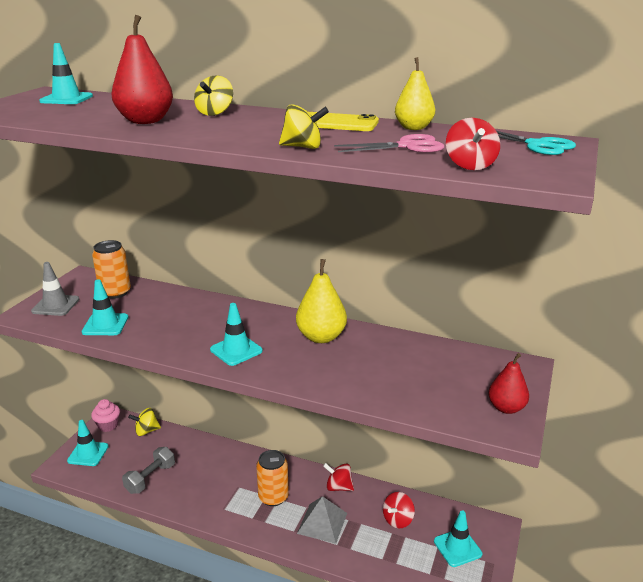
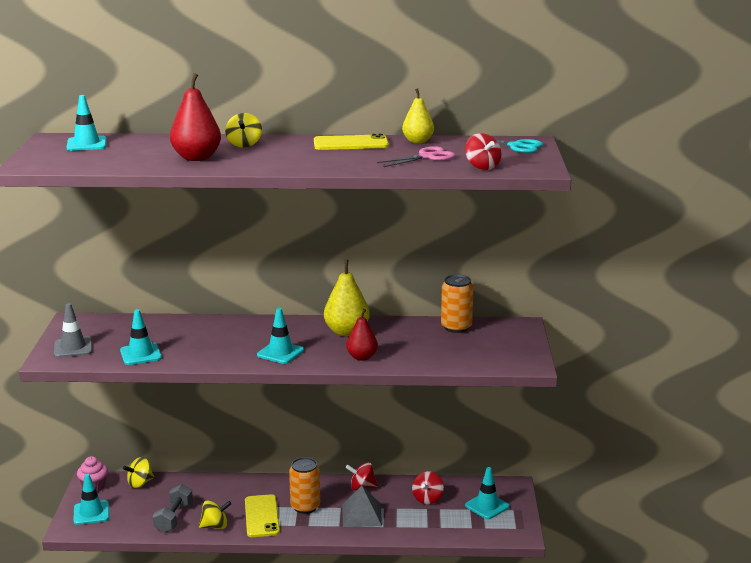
camera: 20 degrees left, 5 degrees down
(115, 292) = (122, 329): orange can -> orange can (456, 327)
(227, 498) = (262, 516): none -> yellow phone
(303, 147) = (352, 166): yellow spinning top -> yellow spinning top (215, 526)
(506, 408) = (521, 353): red pear -> red pear (362, 357)

